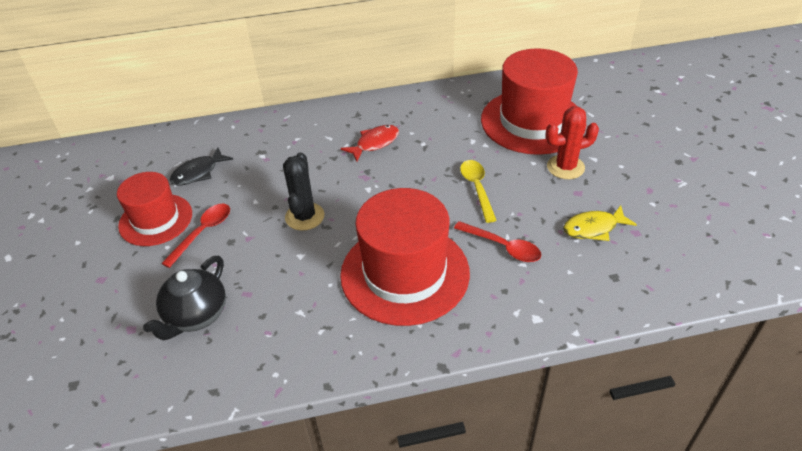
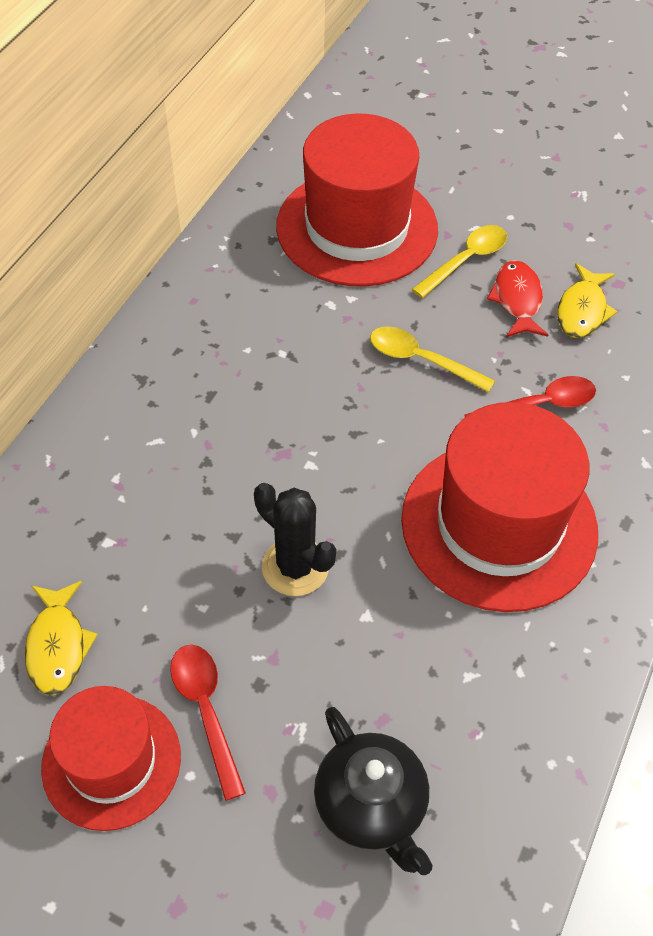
camera: 55 degrees left, 10 degrees up
(198, 173) = (58, 646): black fish -> yellow fish
(375, 143) = (226, 400): red fish -> red fish (517, 300)
(565, 167) = (466, 260): red cactus -> yellow spoon

